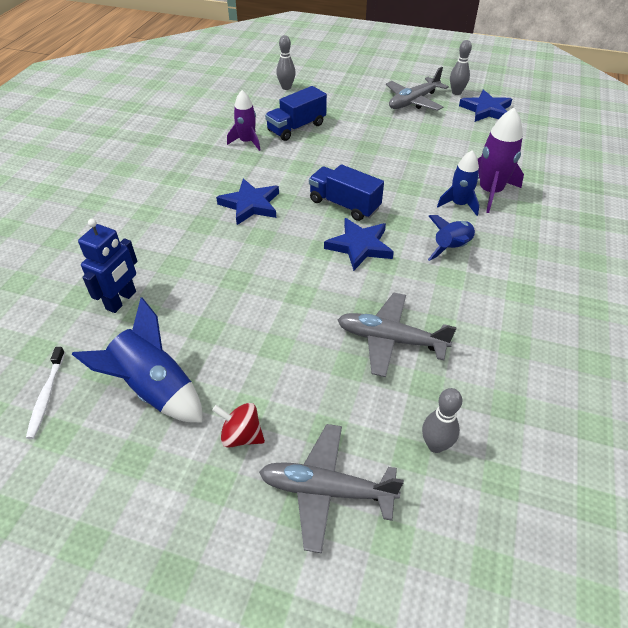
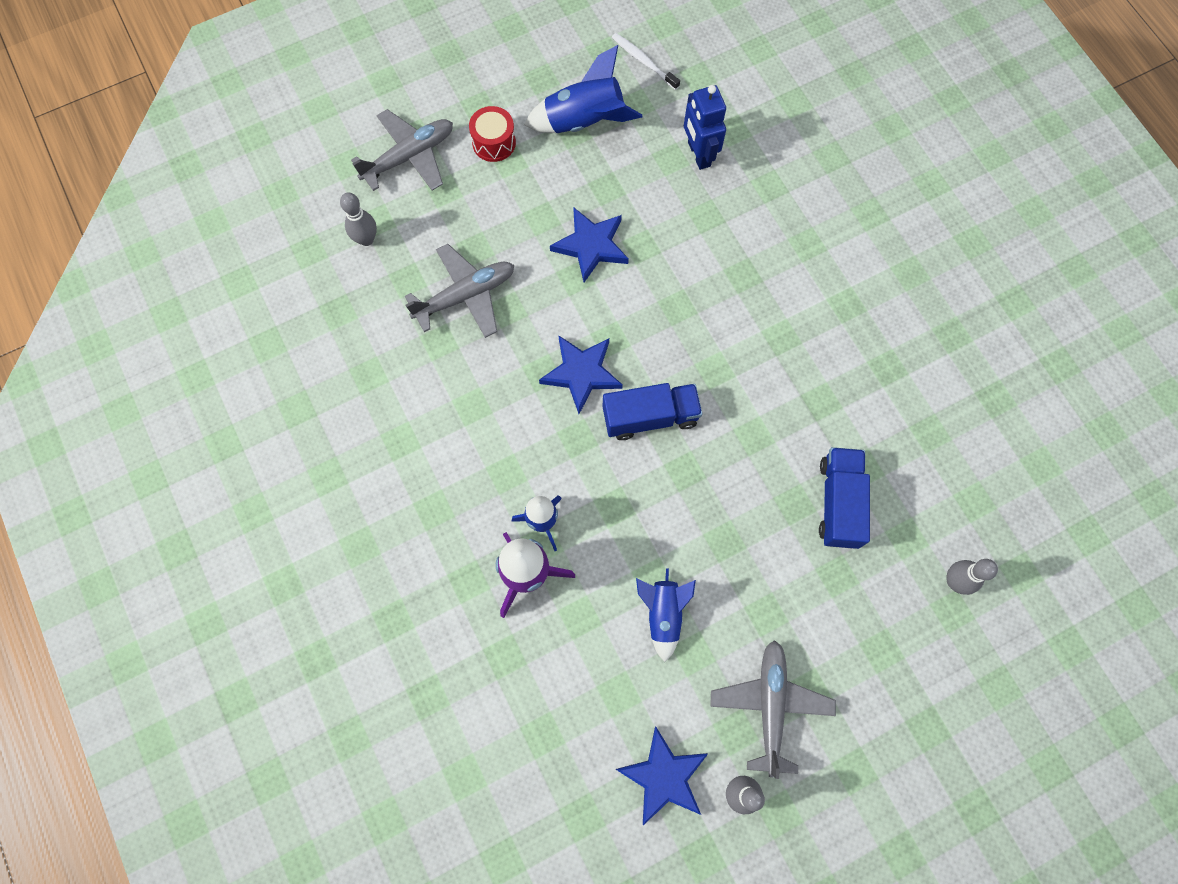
camera: 135 degrees right, 25 degrees up
(241, 435) = (494, 142): red spinning top -> red drum
(247, 142) = (856, 424): purple rocket -> none
(250, 205) = (733, 336): blue star -> blue star (591, 246)
(452, 248) = (499, 446): blue rocket -> blue rocket (663, 614)

